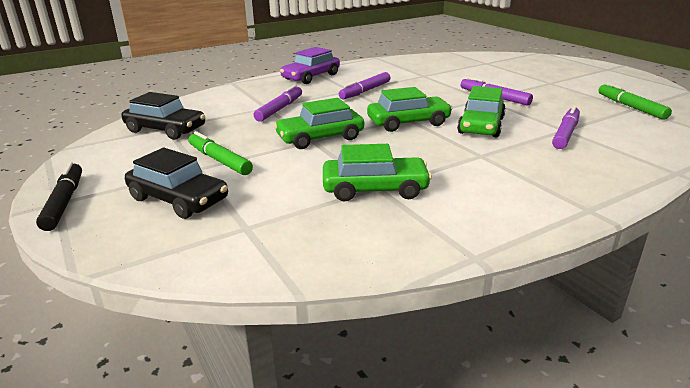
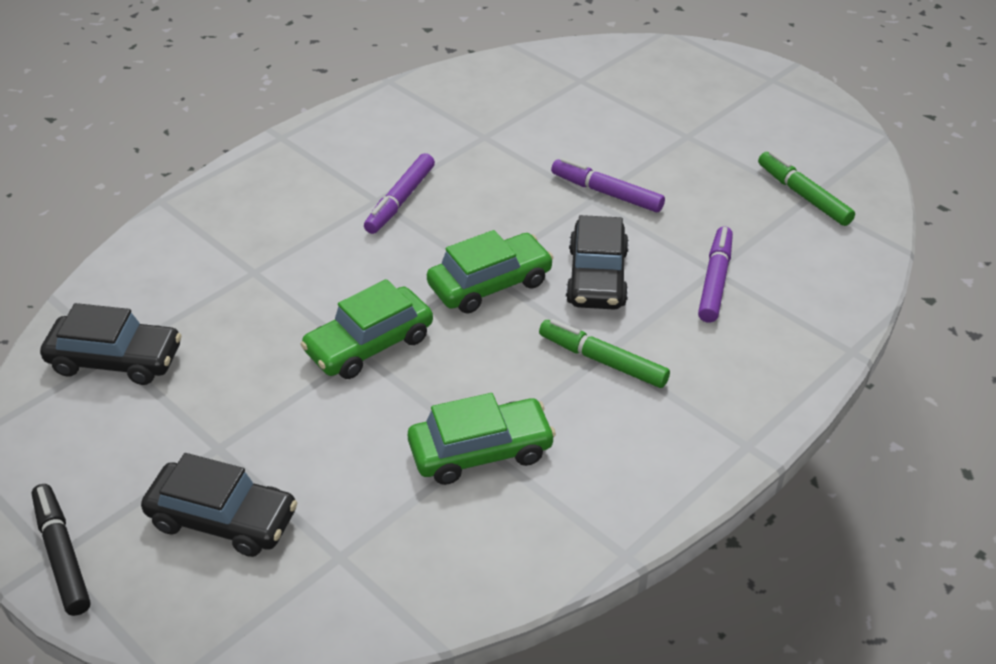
camera: 15 degrees left, 15 degrees up
(219, 160) = (240, 424): green marker -> green marker (602, 360)
(280, 109) = (277, 274): purple marker -> none
(311, 77) = (293, 164): purple car -> none
(481, 125) = (597, 277): green car -> black car

